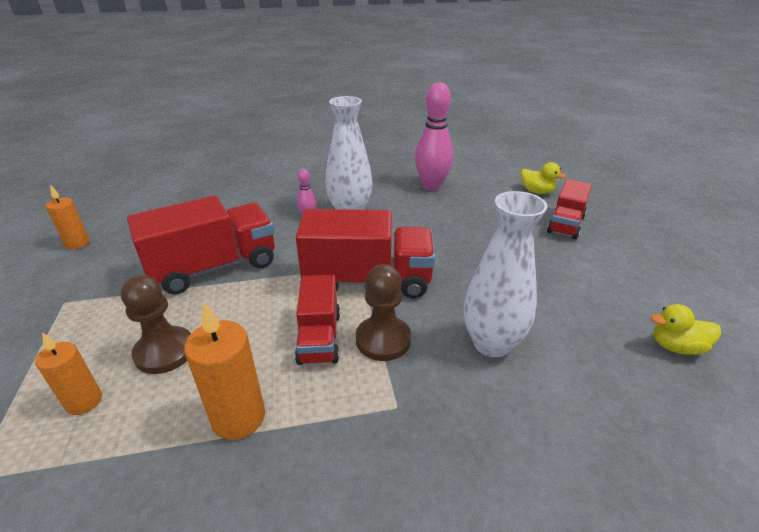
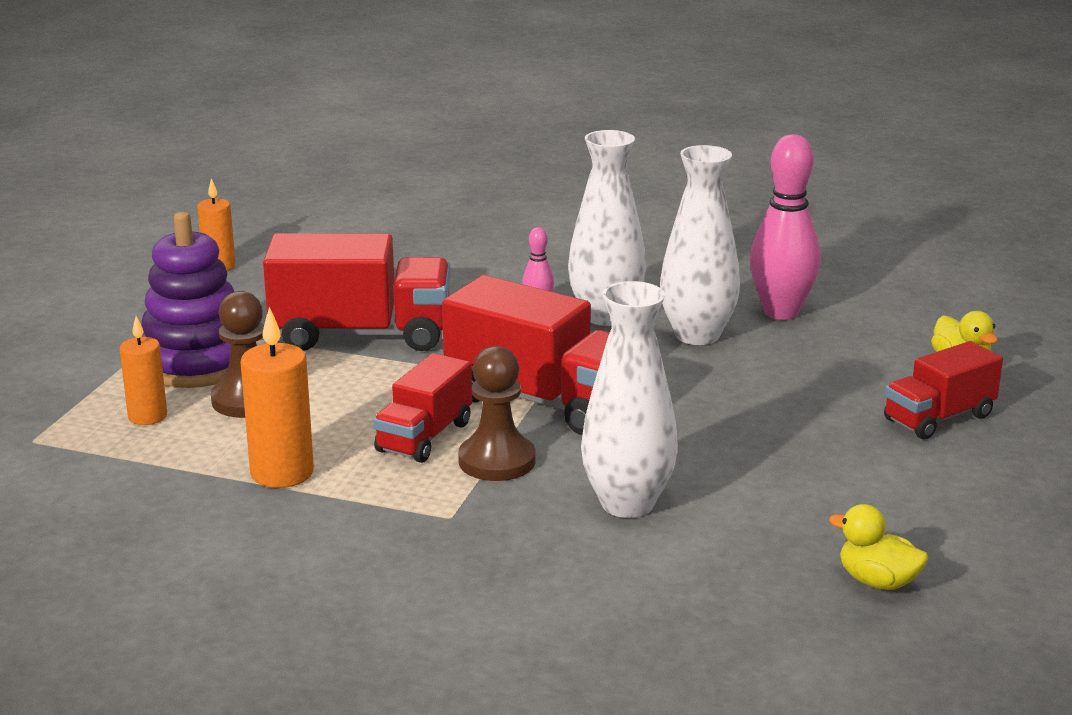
camera: 30 degrees right, 10 degrees down
(102, 331) = (196, 363): none -> purple stacking toy
(407, 210) = (697, 335): none -> white vase

